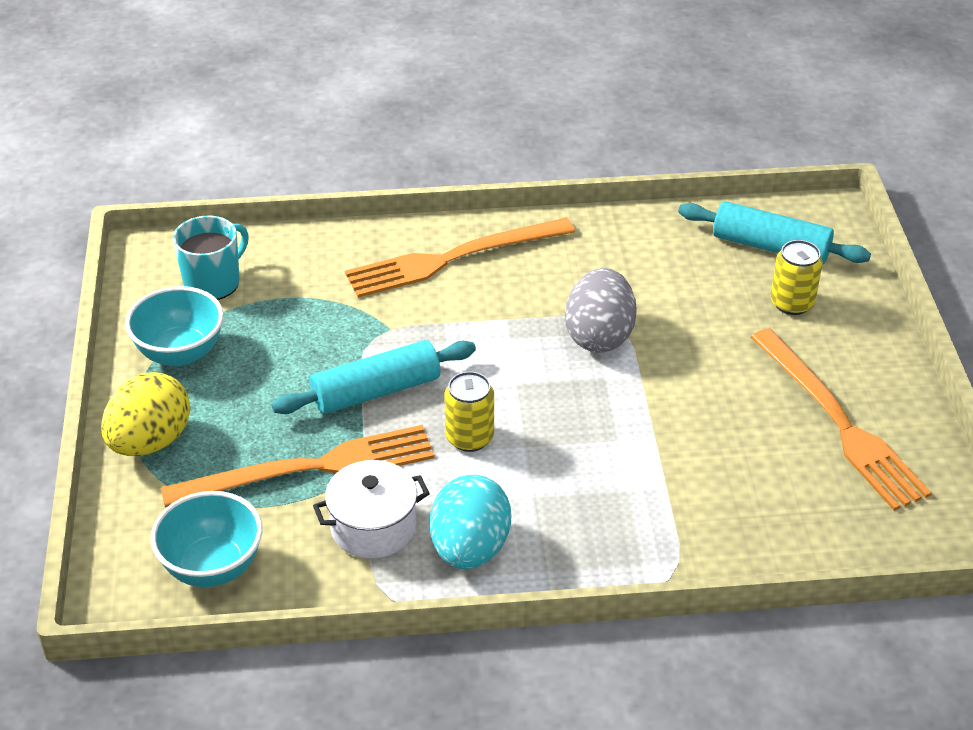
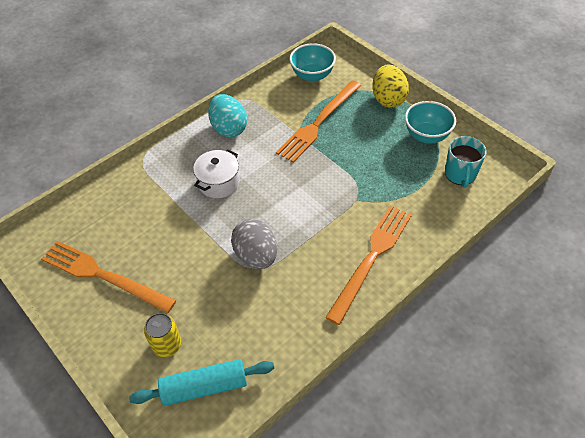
camera: 145 degrees right, 10 degrees up
(373, 527) = (272, 116): white pot -> white pot (219, 183)
(376, 391) = (329, 166): turquoise rolling pin -> none
(469, 438) = (269, 169): yellow can -> none

